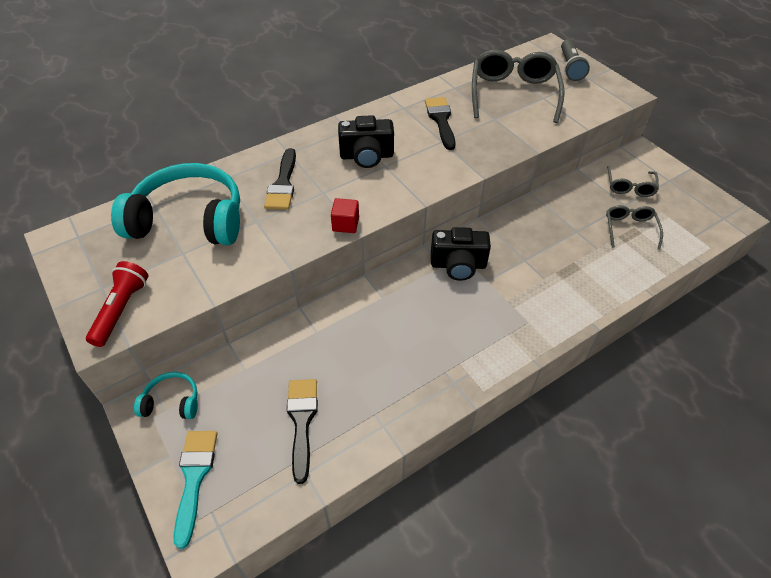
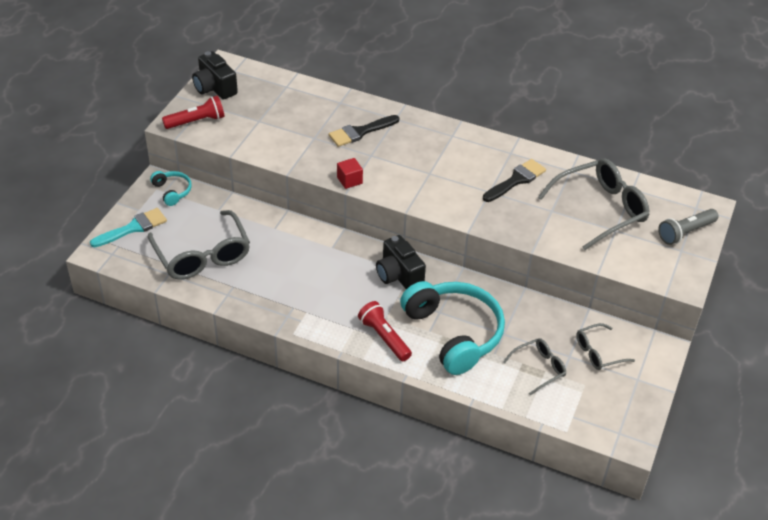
camera: 55 degrees right, 5 degrees down
(189, 220) = (288, 108): turquoise headphones -> turquoise headphones (454, 333)
(302, 421) = (202, 255): black brush -> grey glasses
(366, 156) = (430, 159): black camera -> black camera (215, 88)
(534, 316) = (384, 337): none -> red flashlight

